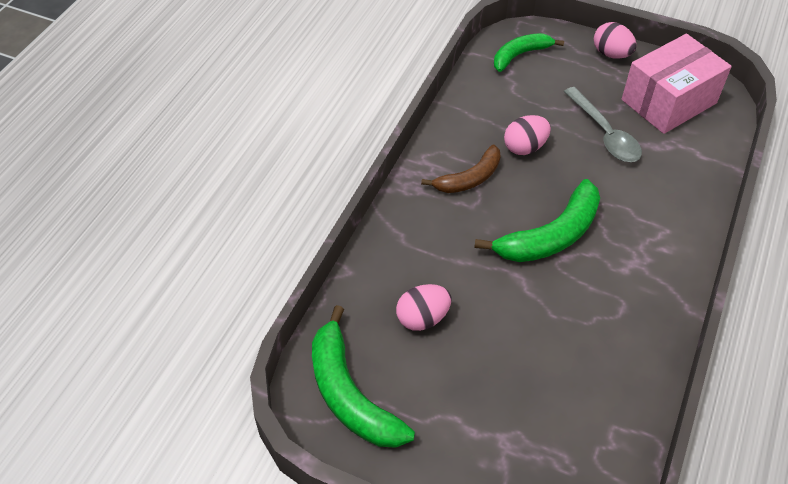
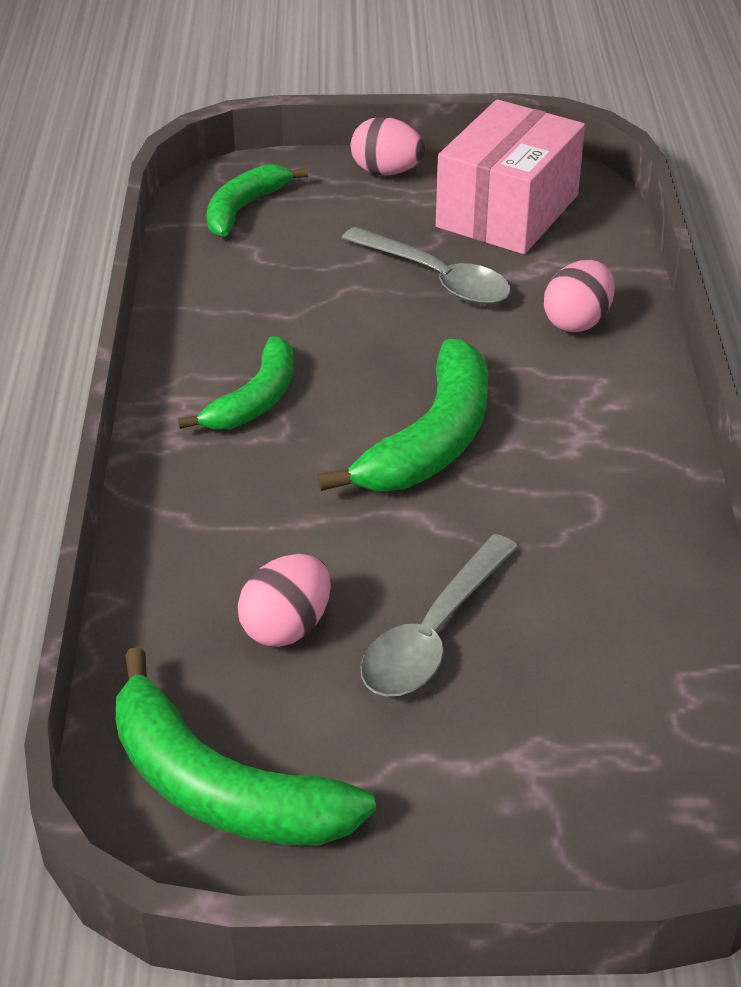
camera: 25 degrees left, 10 degrees down
(469, 178) = (255, 399): brown banana -> green banana
(494, 351) = (433, 633): none -> grey spoon
(525, 147) = (322, 331): pink egg -> pink egg (577, 321)

